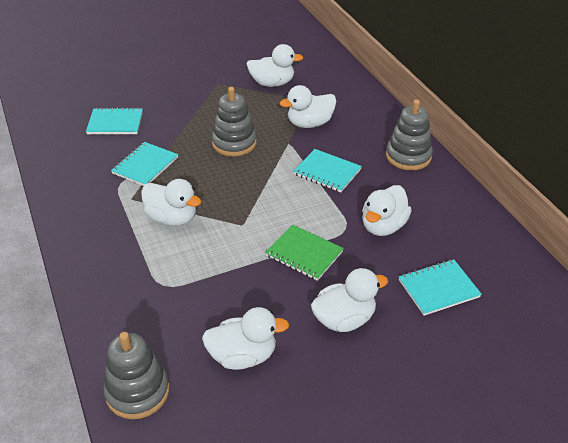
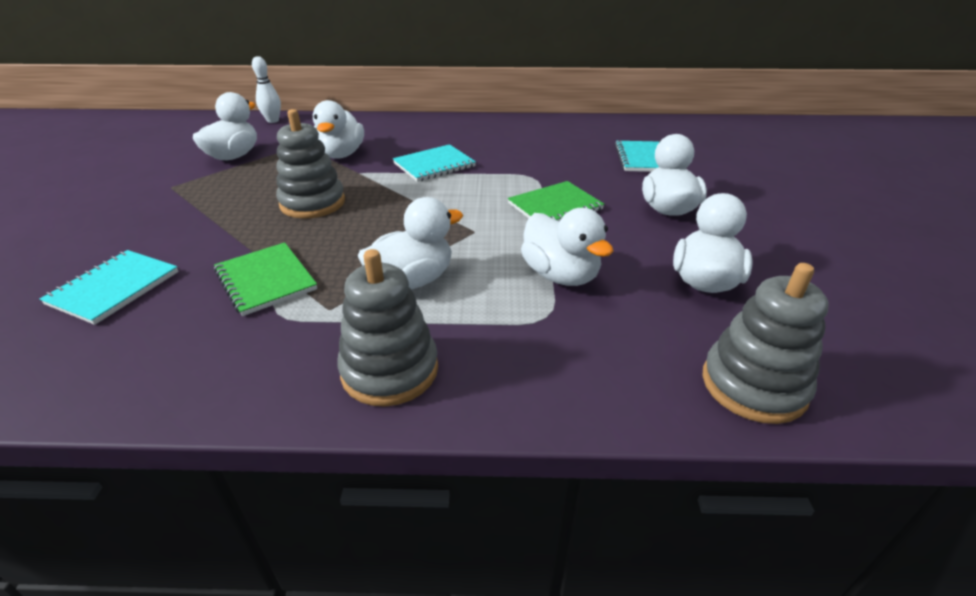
camera: 65 degrees left, 5 degrees down
(145, 165) = (266, 280): turquoise notebook -> green notebook
(339, 70) = (273, 121): none -> white bowling pin
(383, 226) = (544, 160): white duck -> white duck (560, 275)
(408, 156) = (454, 126): grey stacking toy -> grey stacking toy (390, 370)

